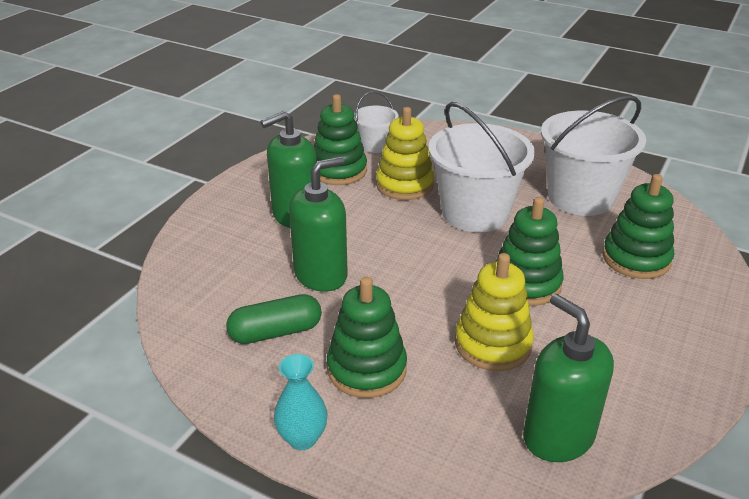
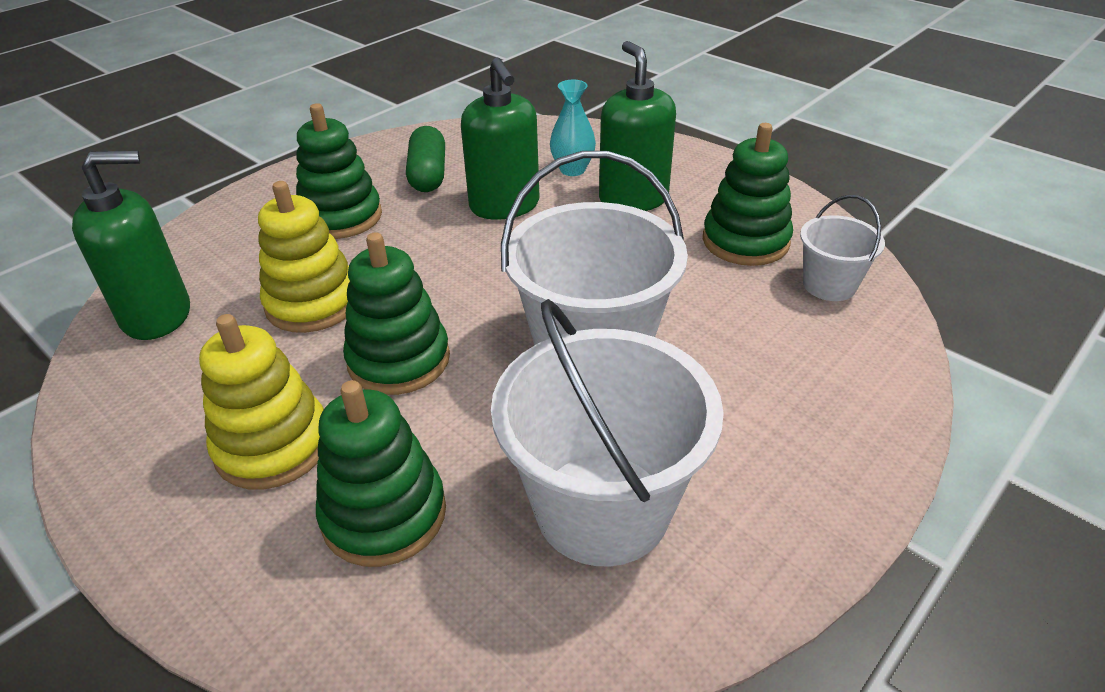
camera: 105 degrees right, 5 degrees up
(302, 438) = (289, 178): turquoise vase -> turquoise vase (572, 170)
(404, 185) = (693, 295): yellow stacking toy -> yellow stacking toy (273, 445)

